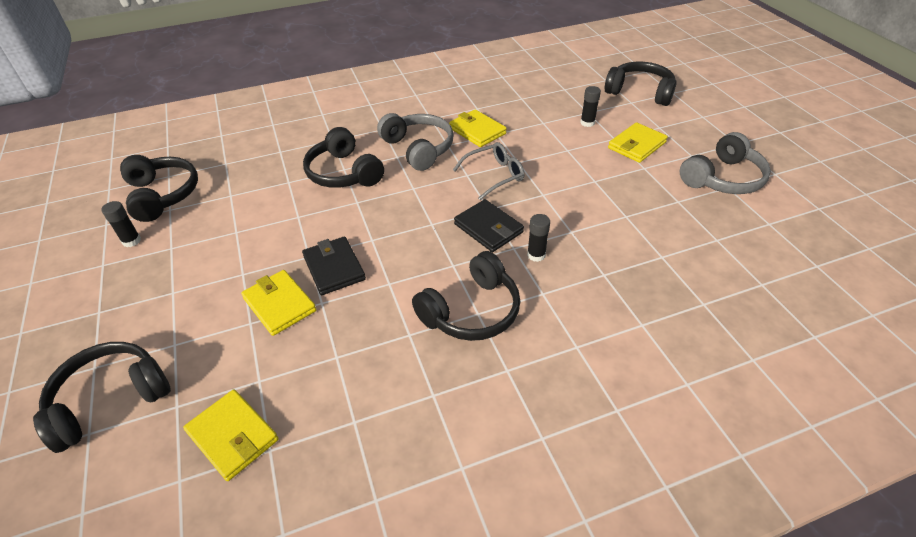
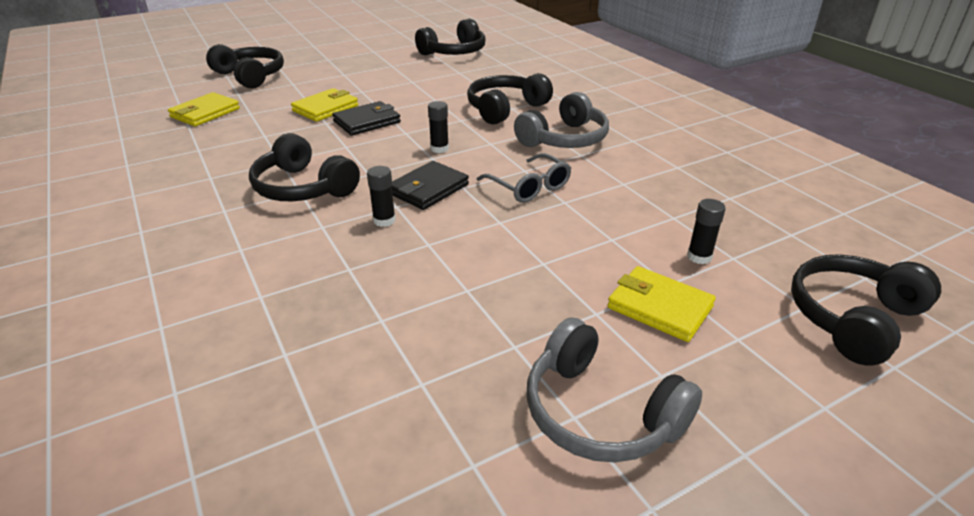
camera: 80 degrees right, 10 degrees down
(131, 241) = (399, 54): black glue stick -> black glue stick (439, 149)
(477, 131) = (621, 170): yellow wallet -> none
(640, 92) = (853, 319): black headphones -> black headphones turned 150 degrees counterclockwise

